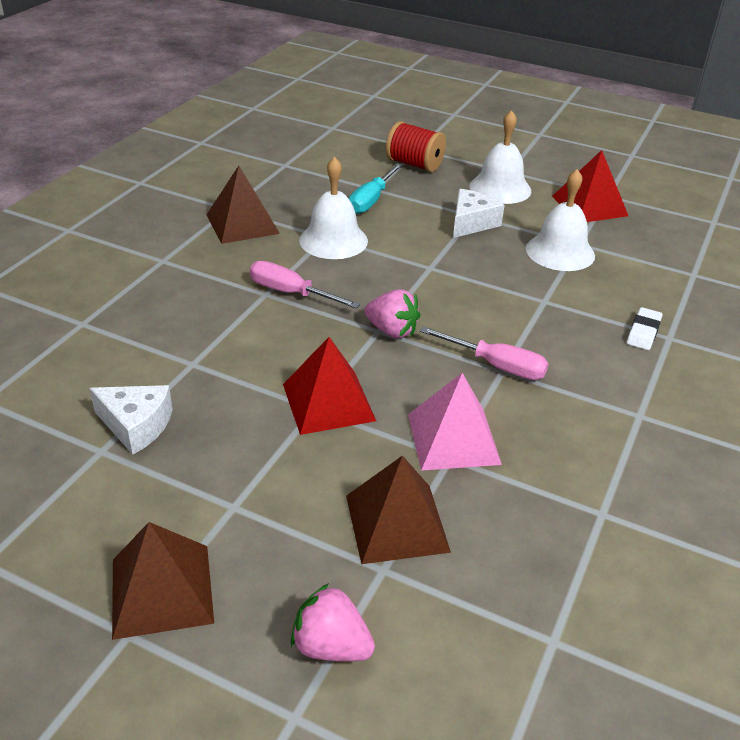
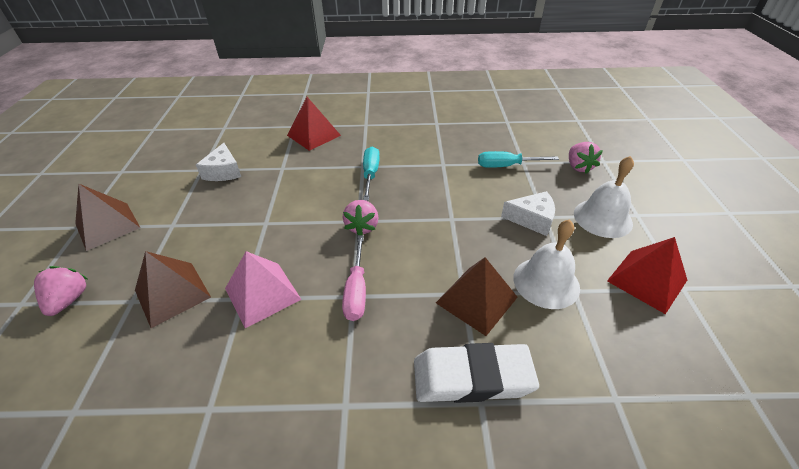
camera: 65 degrees right, 5 degrees up
(242, 224) = (425, 133): brown pyramid -> brown pyramid (476, 299)
(291, 293) = (370, 174): pink screwdriver -> turquoise screwdriver
(328, 402) = (273, 226): red pyramid -> red pyramid (313, 135)
(333, 240) = (442, 169): white bell -> none
(414, 164) = (578, 167): red spool -> pink strawberry
(643, 332) = (472, 377): white eraser -> white eraser, size x2.06

